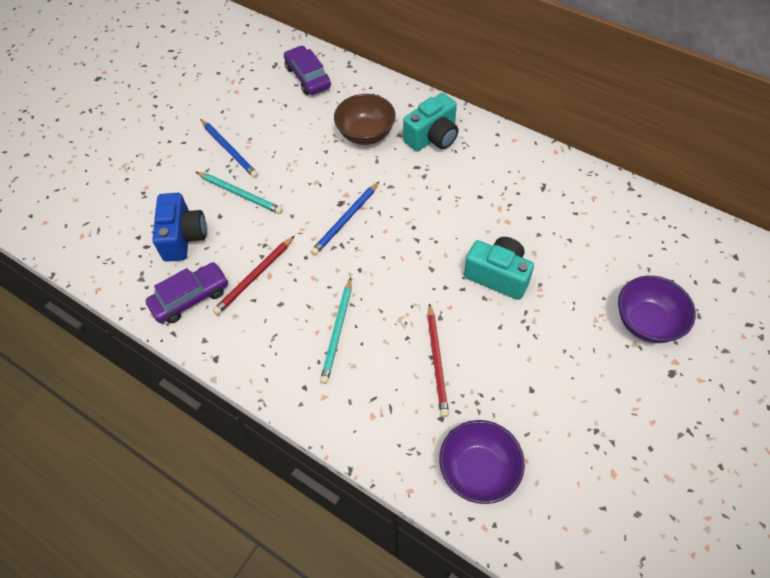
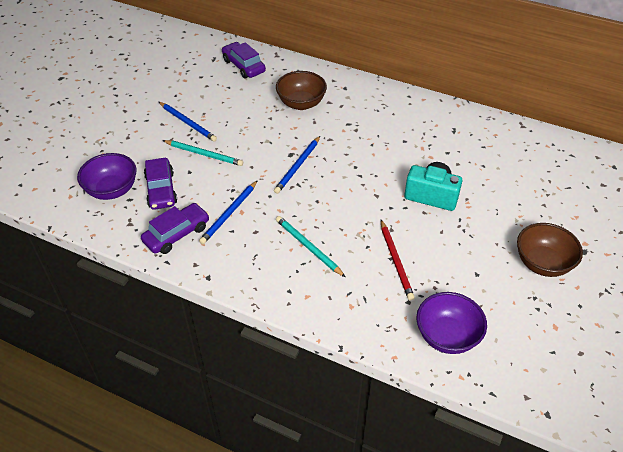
camera: 10 degrees left, 10 degrees down
(183, 237) = (161, 190): blue camera -> purple car
(255, 276) = (229, 213): red pencil -> blue pencil
(337, 331) = (308, 247): turquoise pencil -> turquoise pencil turned 135 degrees clockwise
(432, 137) = (357, 102): turquoise camera -> none
(615, 384) = (542, 263): none -> brown bowl
(646, 322) = (556, 218): purple bowl -> purple bowl (112, 190)

